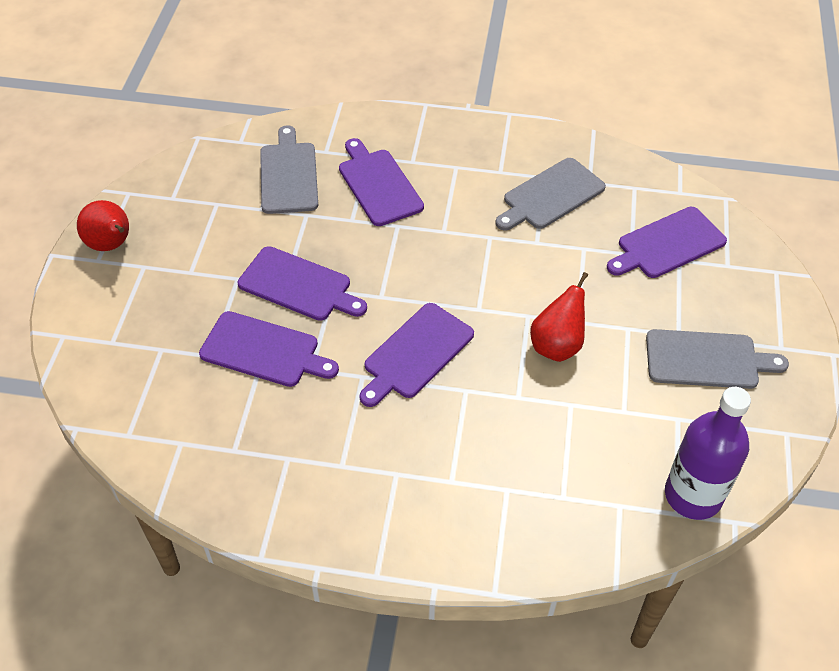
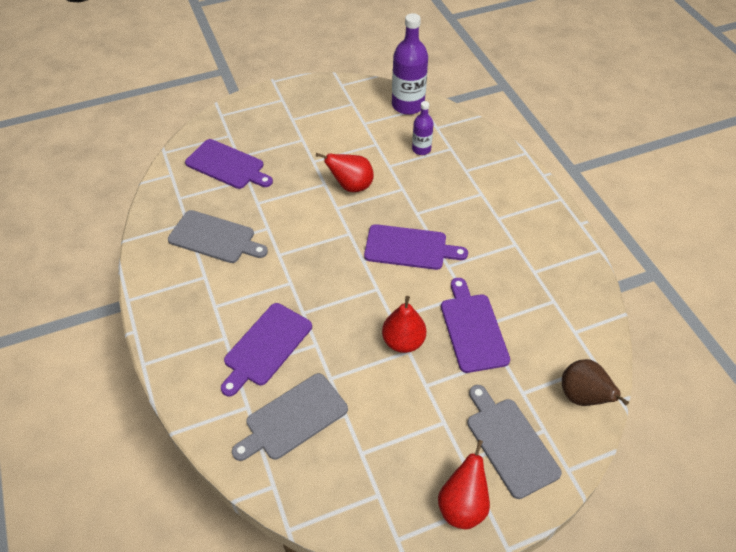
camera: 120 degrees left, 0 degrees up
(110, 397) = (583, 397): none -> brown pear
(299, 285) = (403, 341): purple cutting board -> red pear
(582, 459) = (421, 149): none -> purple bottle
(707, 360) = (313, 124): grey cutting board -> grey cutting board (510, 443)

